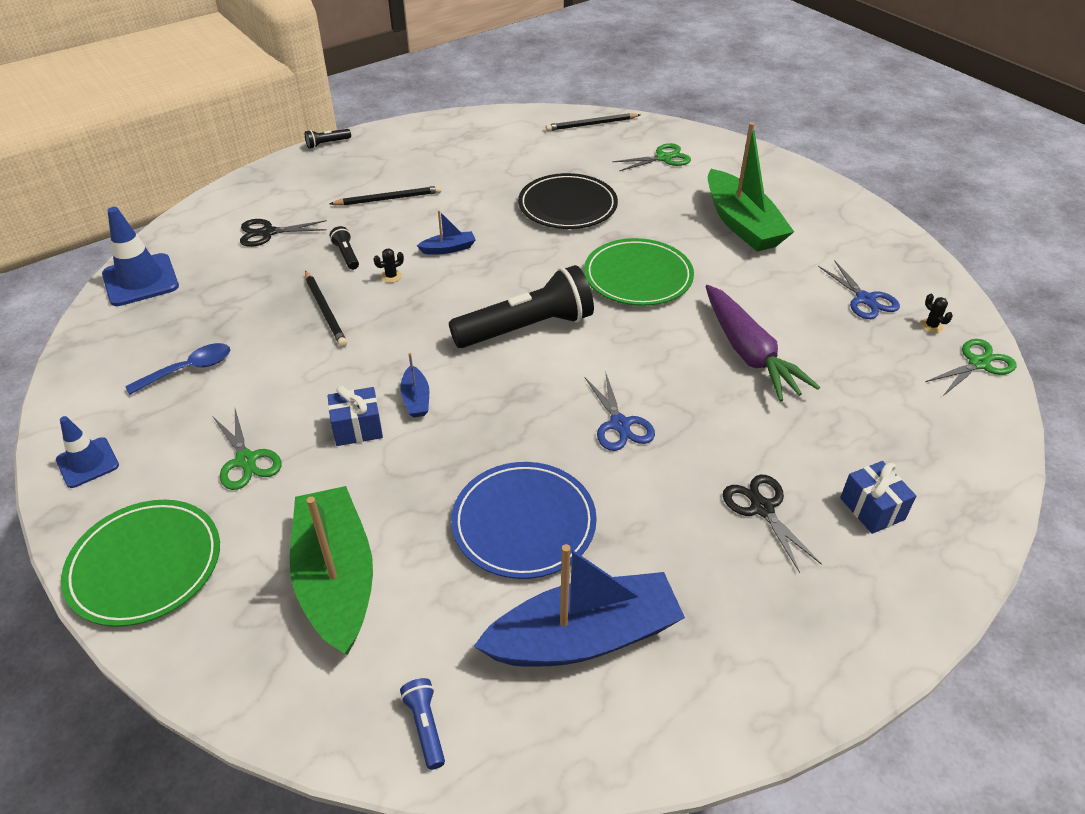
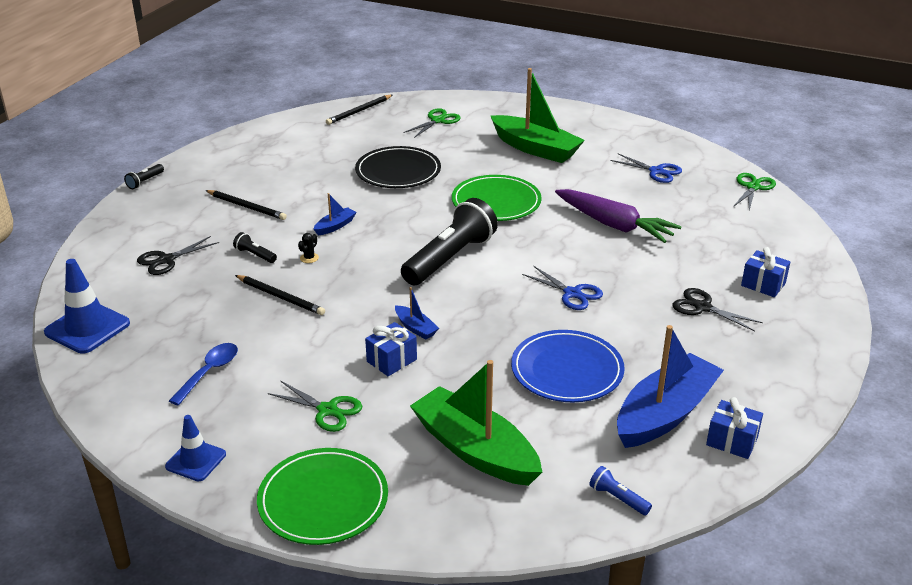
camera: 30 degrees left, 10 degrees down
(388, 199) = (246, 207): black pencil -> black pencil turned 75 degrees clockwise
(631, 719) = (732, 441): none -> blue gift
(931, 326) = (708, 174): black cactus -> none

